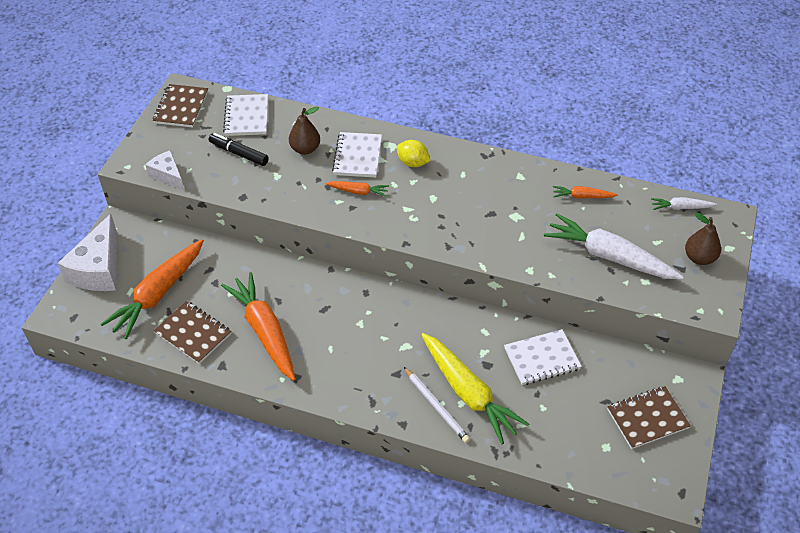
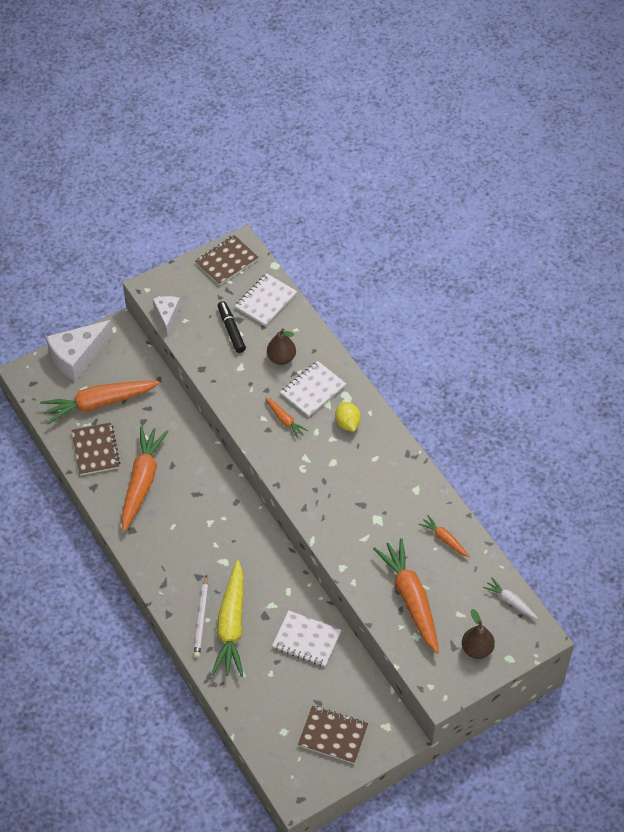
camera: 40 degrees right, 5 degrees up
(609, 256) = (411, 599): white carrot -> orange carrot

